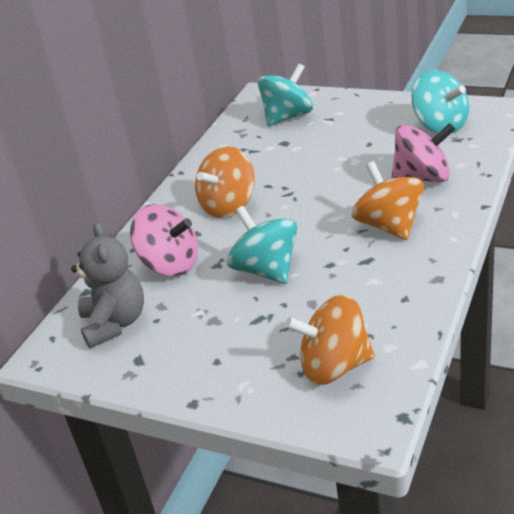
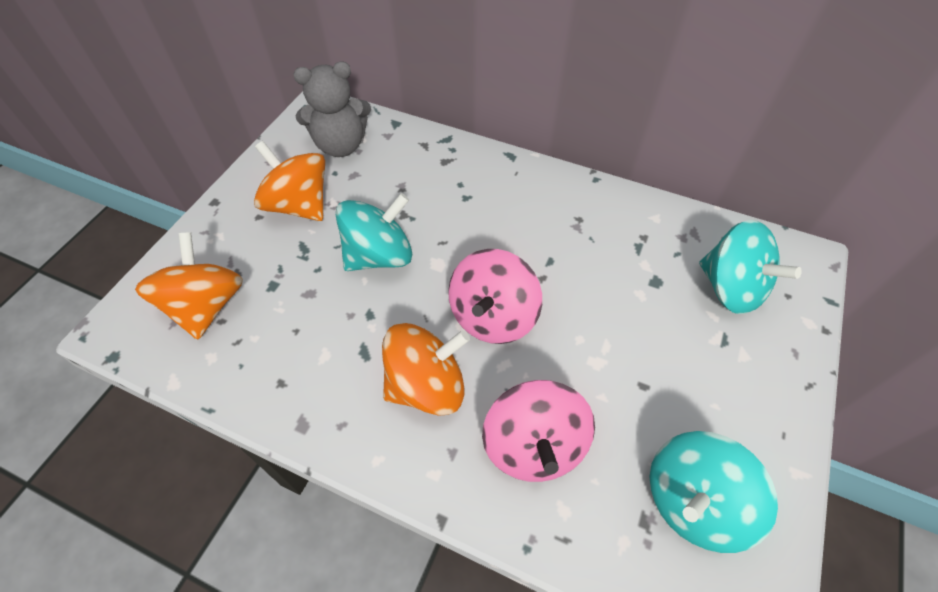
camera: 85 degrees right, 20 degrees up
(170, 264) = (416, 178): pink spinning top -> pink spinning top (493, 317)
(229, 206) = (512, 223): orange spinning top -> orange spinning top (299, 205)

